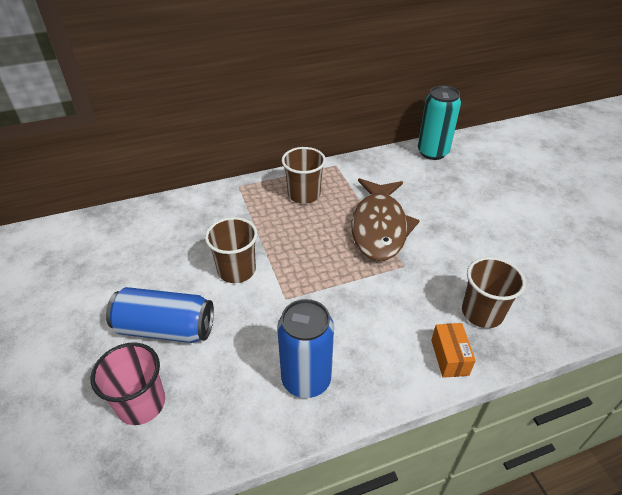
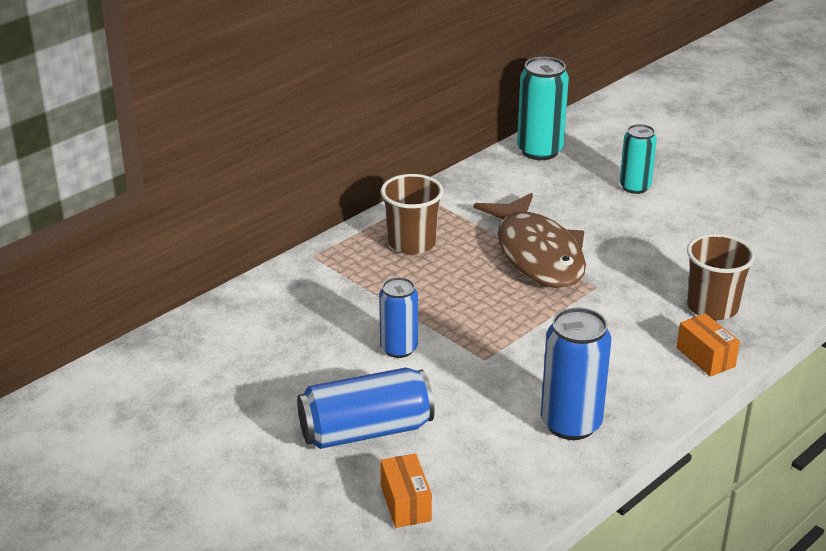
camera: 25 degrees left, 10 degrees down
(141, 403) = (405, 503): pink cup -> orange box
(236, 270) = (399, 348): brown cup -> blue can
(482, 195) = (635, 187): none -> turquoise can

